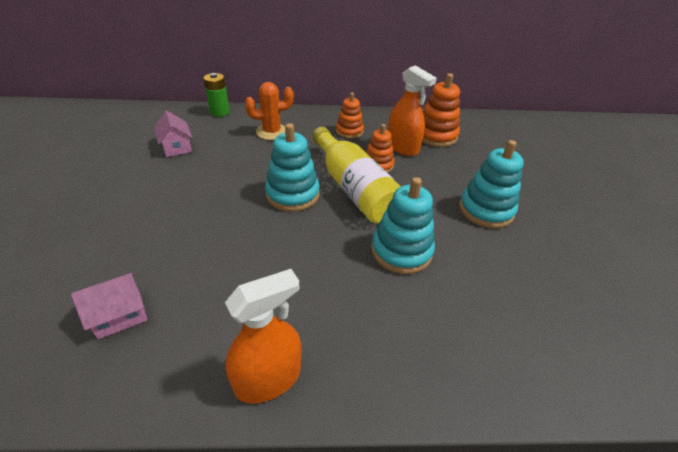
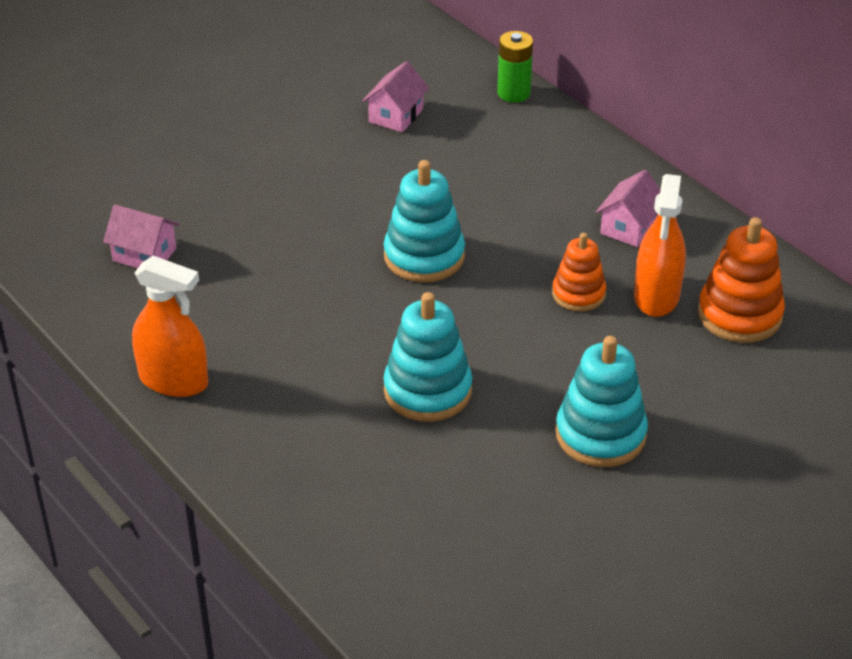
camera: 55 degrees right, 0 degrees up
(272, 132) = (529, 163): orange cactus -> none
(349, 131) = (629, 227): orange stacking toy -> pink house
(354, 188) = (499, 298): yellow bottle -> none

